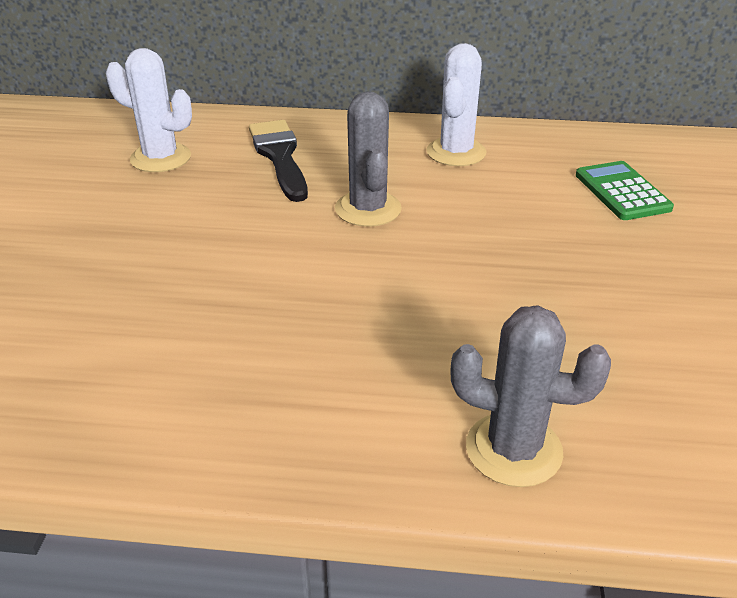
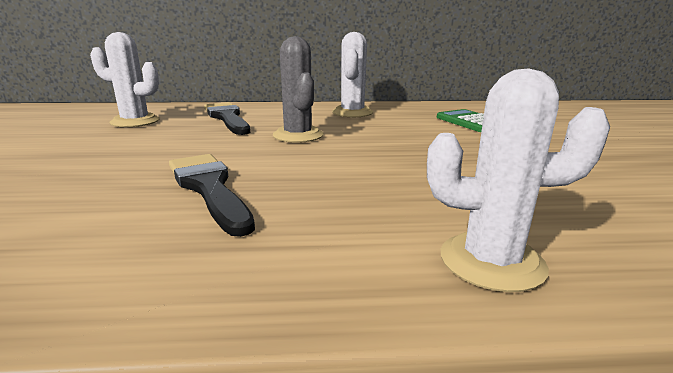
camera: 10 degrees left, 15 degrees down
(254, 311) = (209, 188): none -> black brush
(513, 450) = (491, 261): grey cactus -> white cactus

